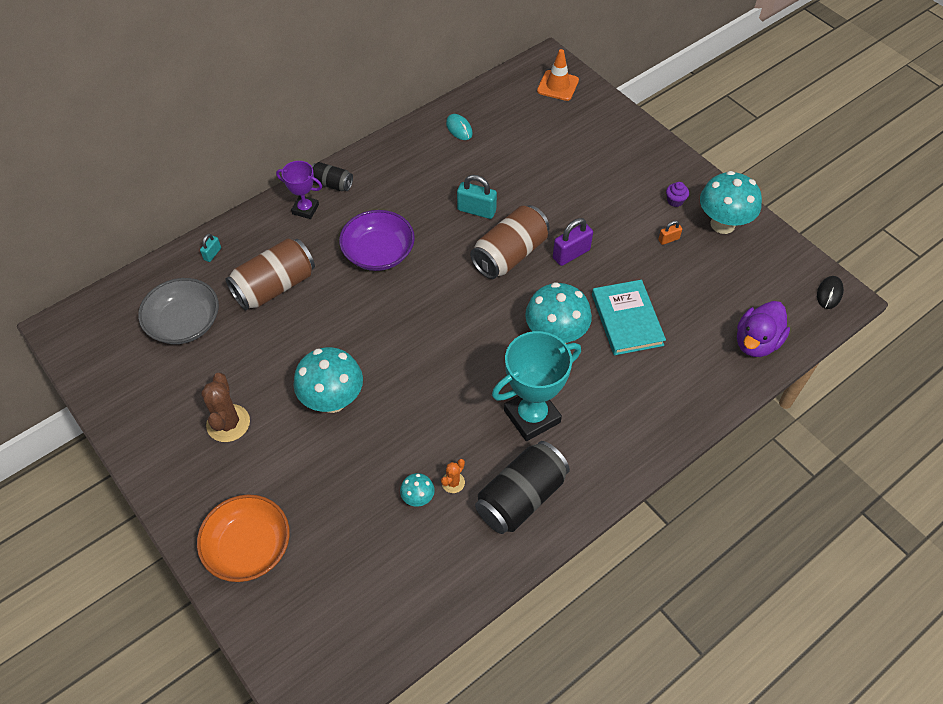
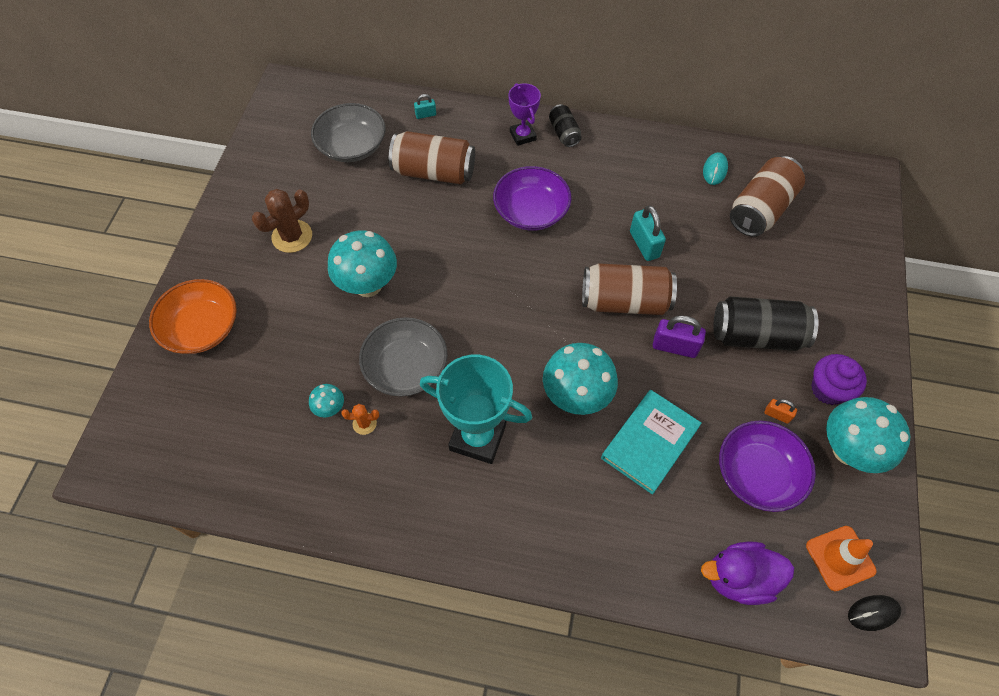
camera: 50 degrees right, 5 degrees up
(431, 423) = (406, 367): none -> grey bowl
(515, 130) = (760, 209): none -> brown can
(521, 497) = (392, 486): black can -> black can (756, 335)
(557, 86) = (848, 203): orange traffic cone -> orange traffic cone (840, 558)
(675, 201) = (828, 389): purple cupcake -> purple cupcake, size x1.77
(698, 280) = (758, 473): none -> purple bowl

